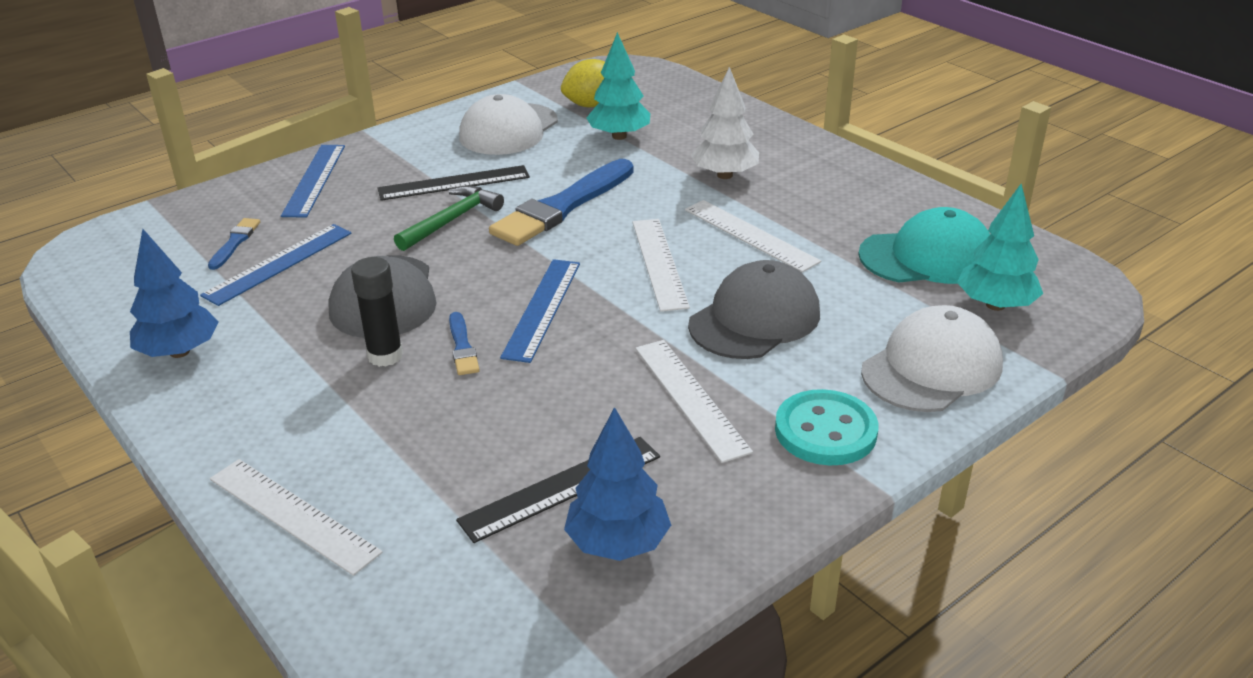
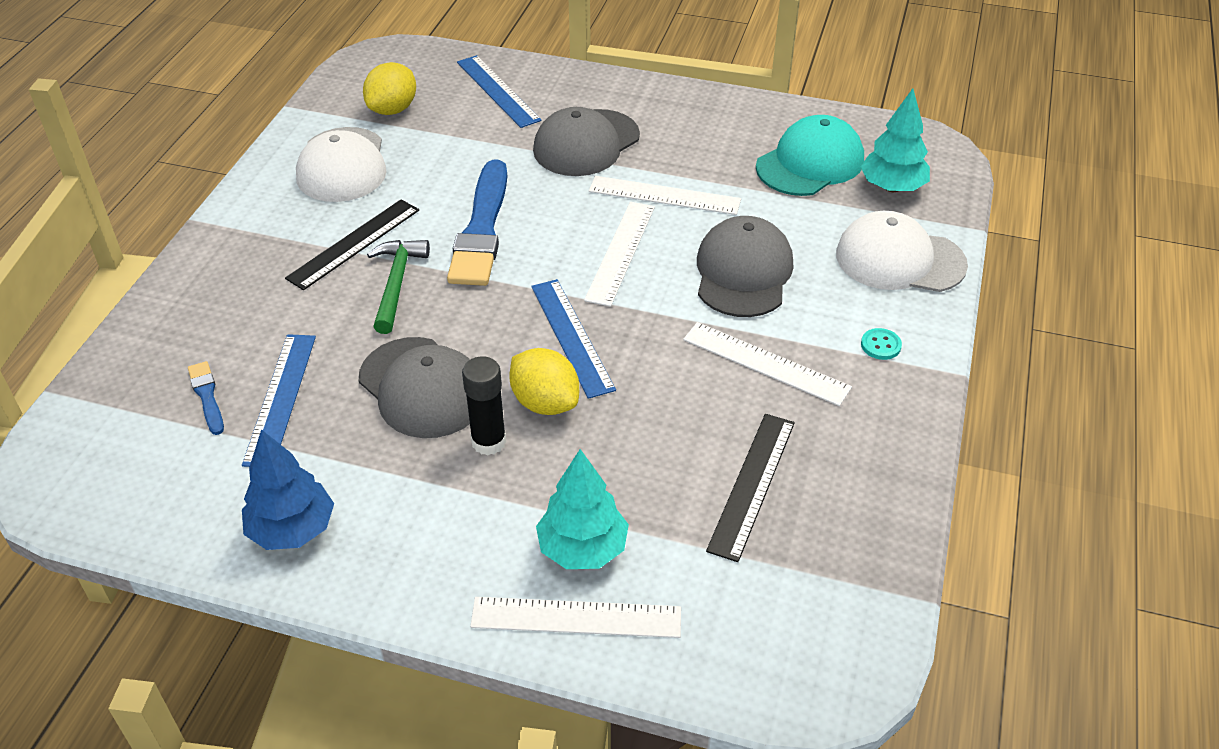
camera: 35 degrees left, 10 degrees up
(314, 180) = (207, 295): blue ruler -> blue ruler (497, 91)
(462, 347) = (545, 402): blue brush -> yellow lemon
(618, 543) = (835, 506): blue tree -> none
(619, 136) = (454, 135): turquoise tree -> turquoise tree (583, 549)
(659, 263) = (620, 252): white ruler -> white ruler turned 60 degrees clockwise
(724, 175) = (586, 143): white tree -> grey cap
(825, 431) = (880, 345): turquoise button -> turquoise button, size x0.47
(932, 367) = (899, 259): white cap -> white cap turned 90 degrees counterclockwise

